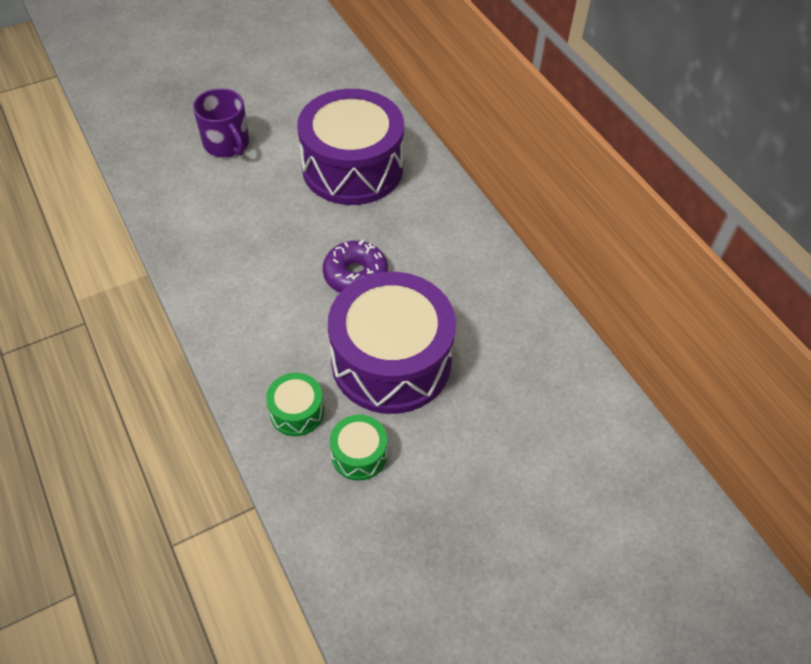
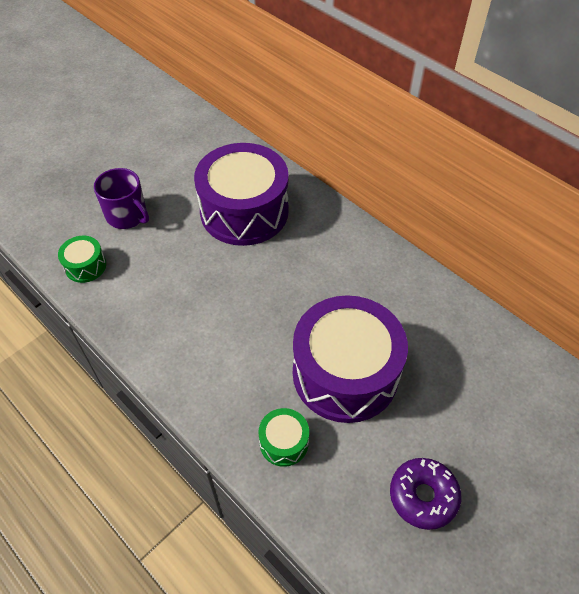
camera: 15 degrees left, 0 degrees up
(355, 275) = (284, 304): purple donut -> purple donut (423, 496)
(359, 454) = (352, 465): green drum -> green drum (85, 266)

